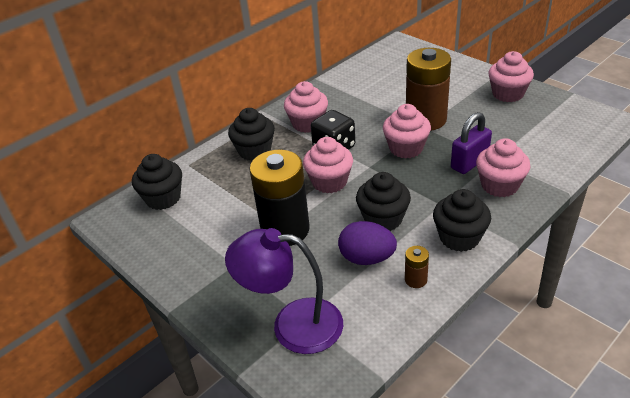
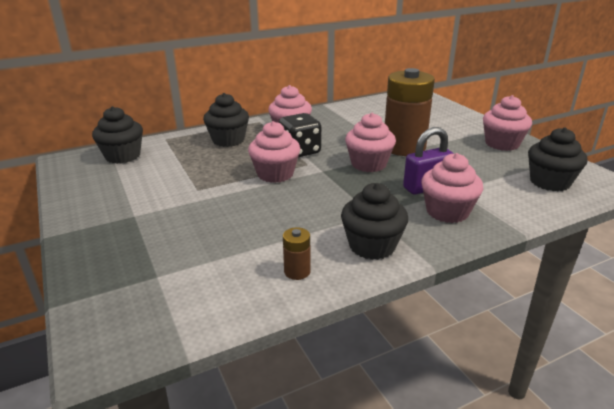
camera: 15 degrees right, 10 degrees down
(285, 230) = (203, 200): black battery -> none
(293, 324) = (140, 278): purple lamp -> none
(367, 258) = (261, 240): purple egg -> none
(383, 219) = (303, 213): black cupcake -> black cupcake (549, 182)

